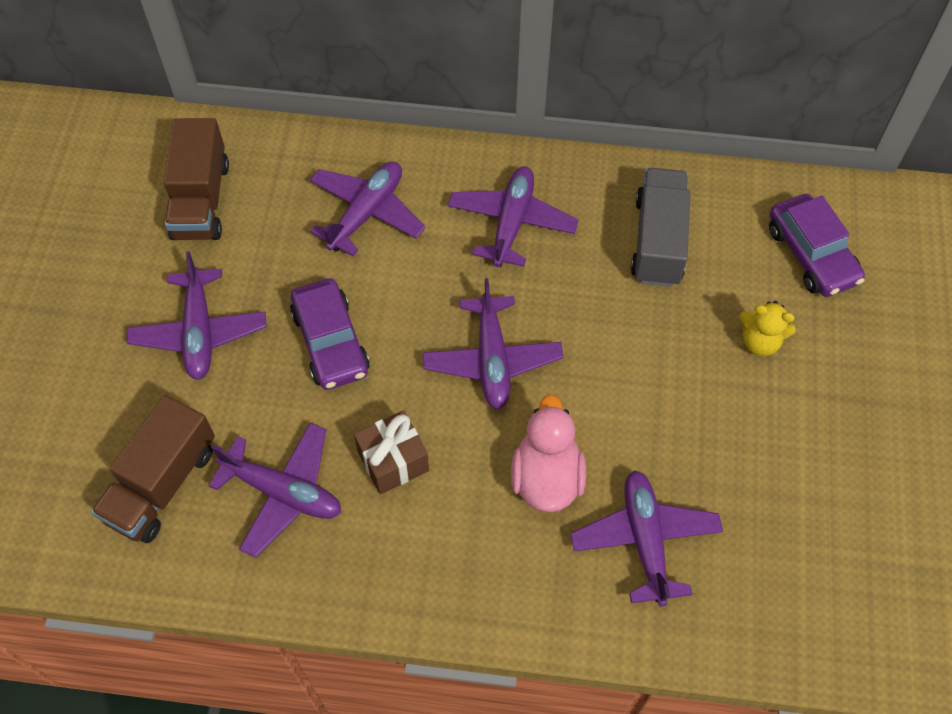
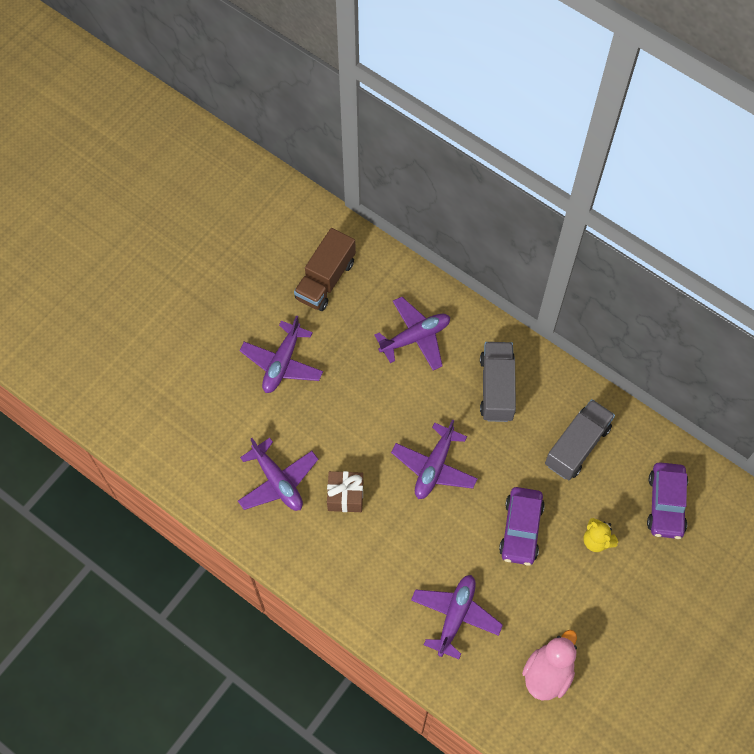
camera: 30 degrees right, 5 degrees up
(162, 484) = (218, 441): brown truck -> none
(331, 342) = (350, 408): purple car -> purple car (521, 529)
(512, 223) = (496, 388): purple plane -> grey truck
(546, 477) = (423, 551): pink duck -> pink duck (548, 673)

